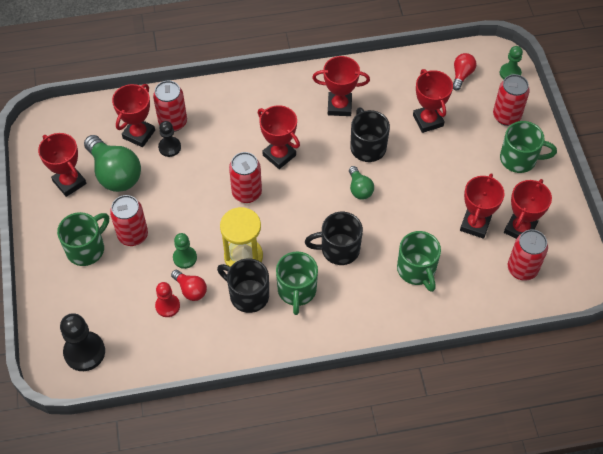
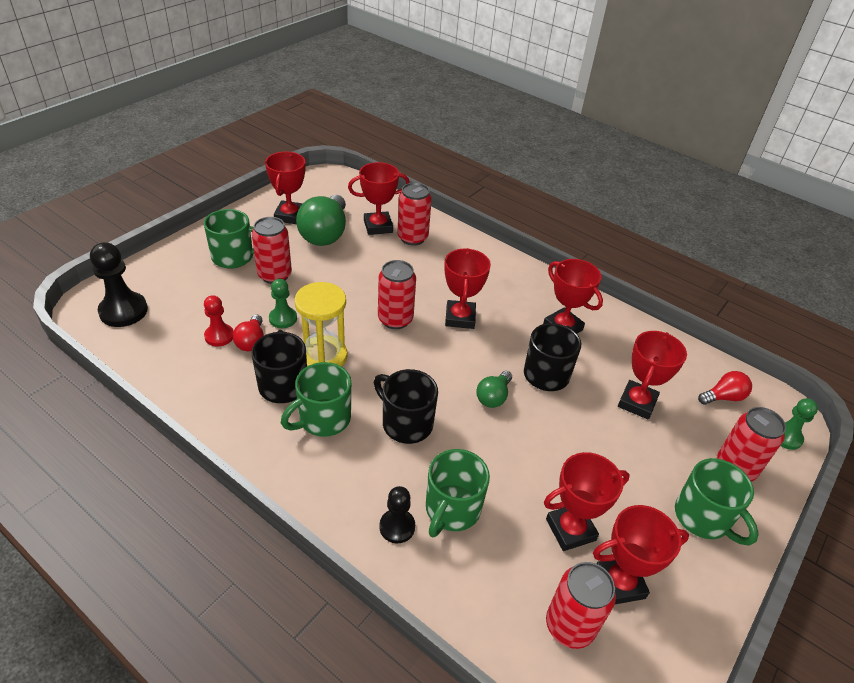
camera: 45 degrees right, 15 degrees down
(169, 147) = (386, 249): black pawn -> black pawn (397, 527)

